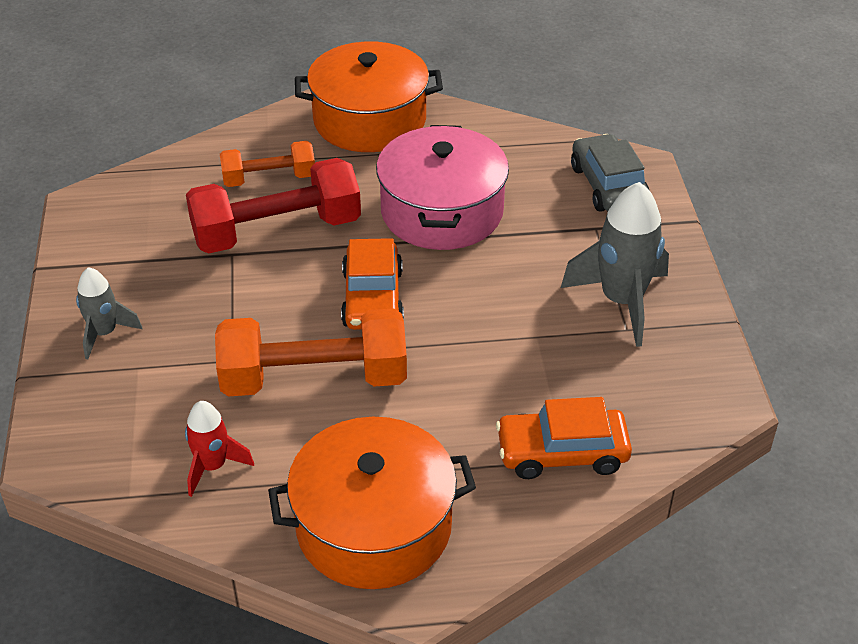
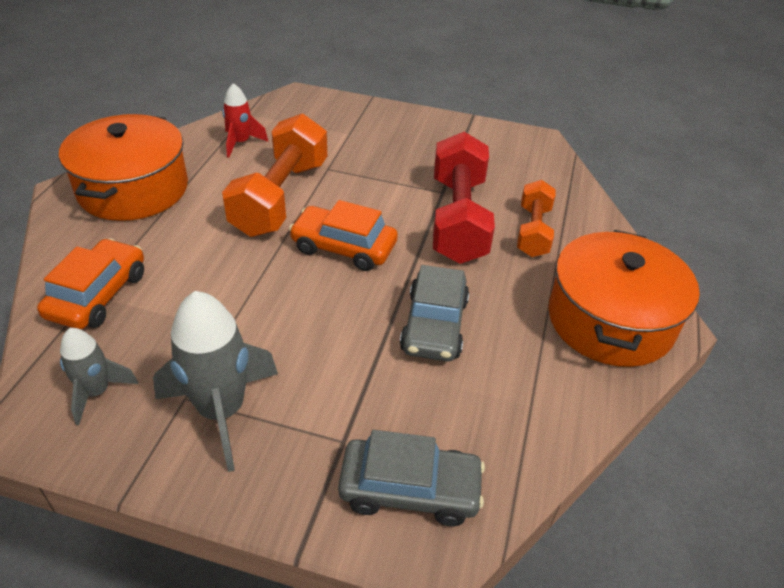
camera: 110 degrees right, 0 degrees up
(104, 333) = (390, 127): grey rocket -> grey rocket (97, 392)
(442, 211) = (434, 325): pink pot -> grey car

